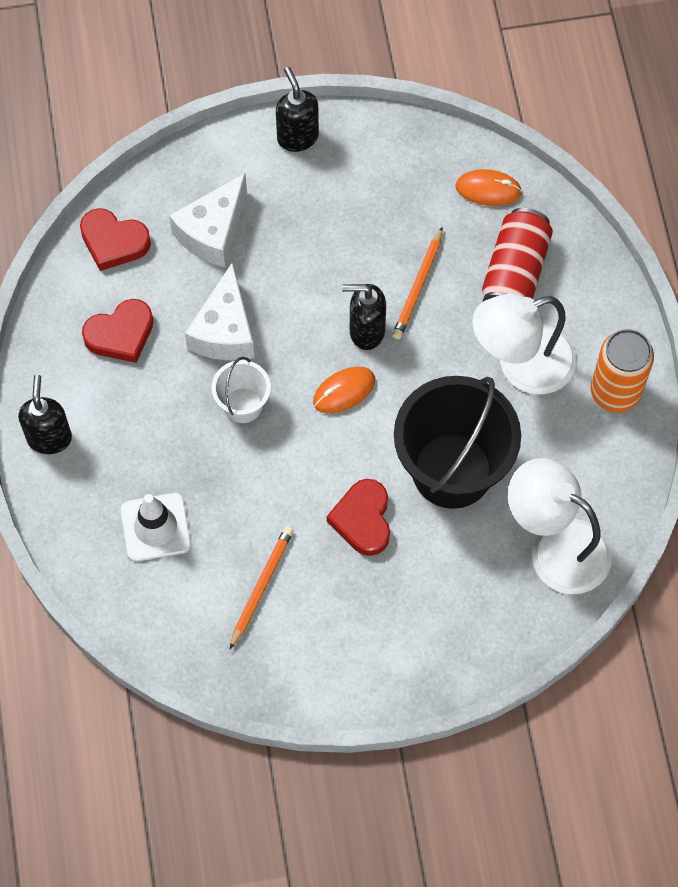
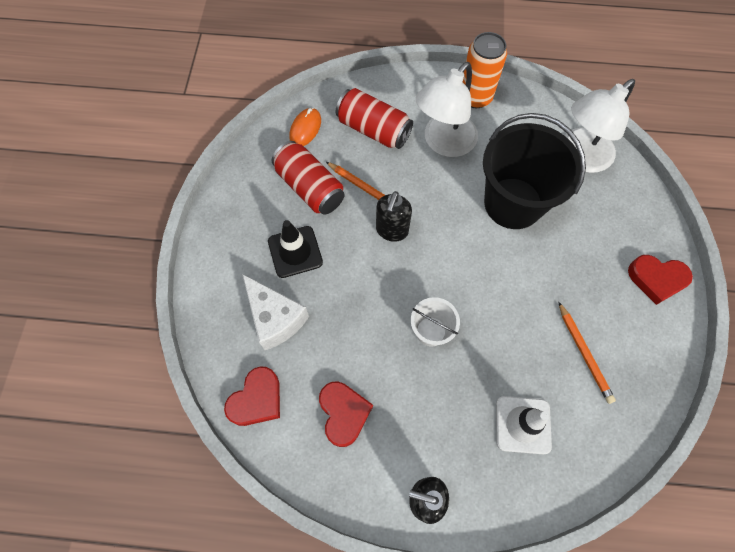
camera: 75 degrees left, 0 degrees up
(225, 331) = (364, 330): white cheese -> none
(261, 586) = (584, 354): orange pencil -> orange pencil turned 150 degrees counterclockwise
(297, 137) = (216, 238): black soap dispenser -> none
(304, 229) = (295, 252): none -> black traffic cone
(344, 391) = (436, 257): orange mouse -> none
(363, 520) = (541, 269): red heart -> red heart (656, 279)
(400, 220) = (310, 187): none -> red can
(521, 365) = (443, 143): white lamp -> white lamp turned 45 degrees clockwise

